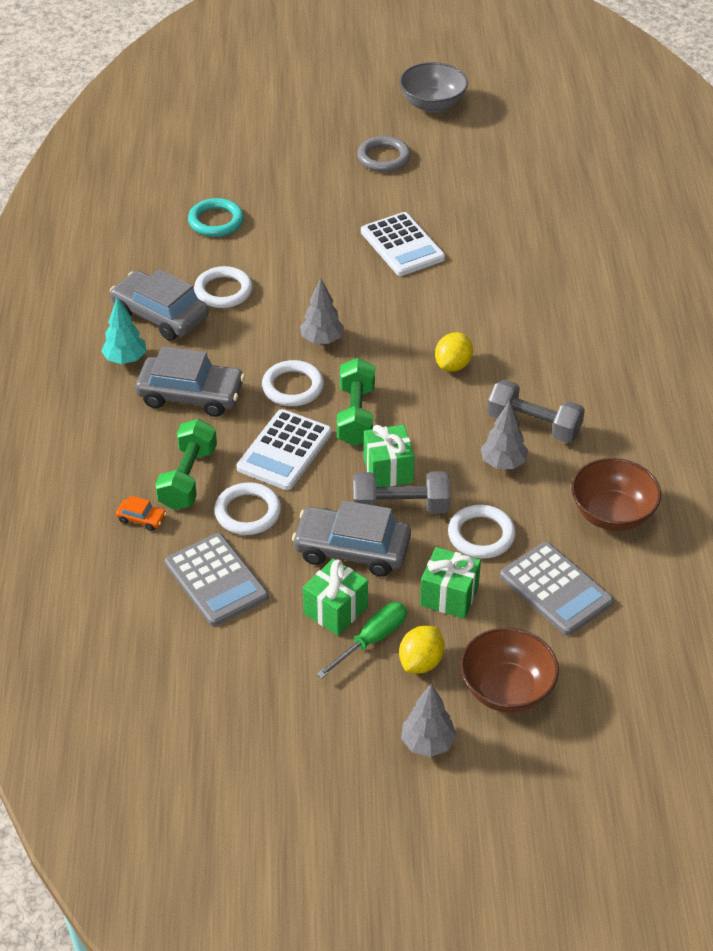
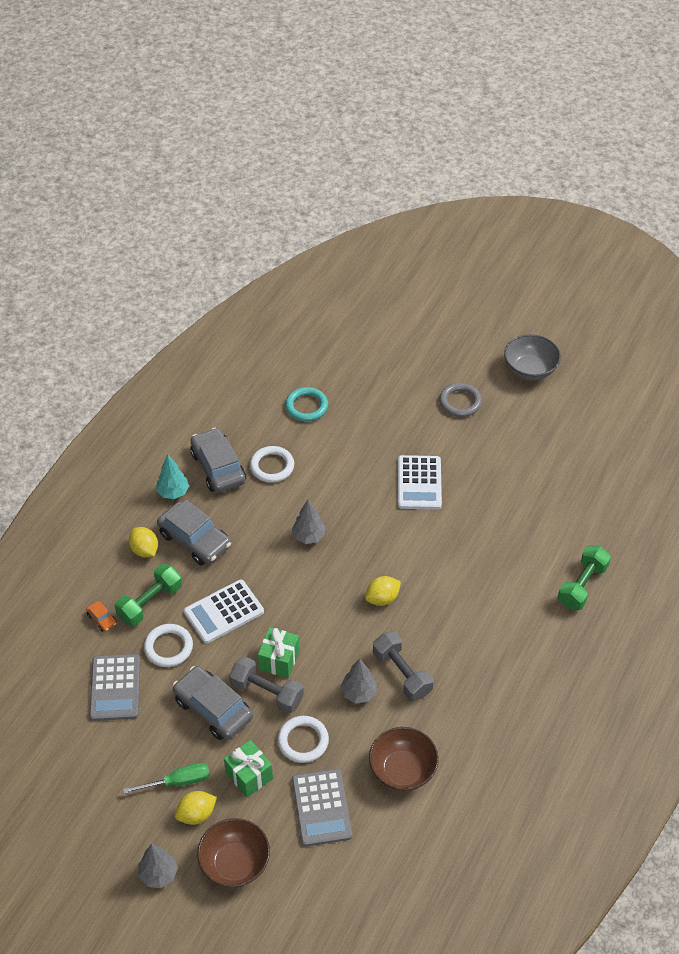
camera: 30 degrees right, 5 degrees up
(137, 429) = (144, 550): none -> yellow lemon
(293, 387) = (263, 565): white ring -> none
(335, 610) = (171, 748): green gift -> none
(356, 415) = (288, 607): green dumbbell -> green dumbbell (582, 585)

